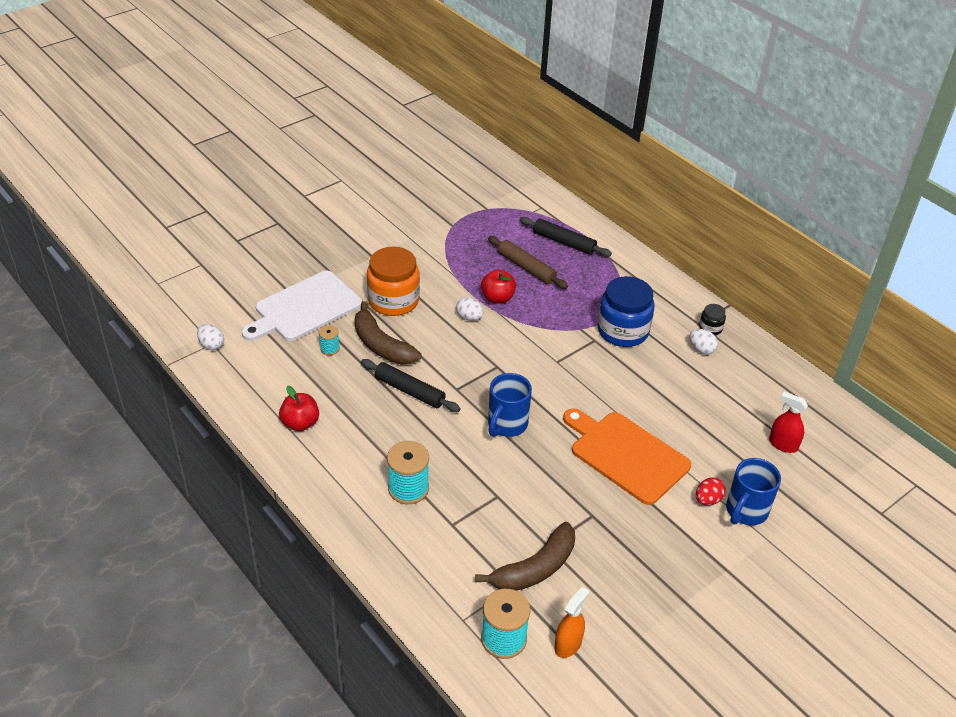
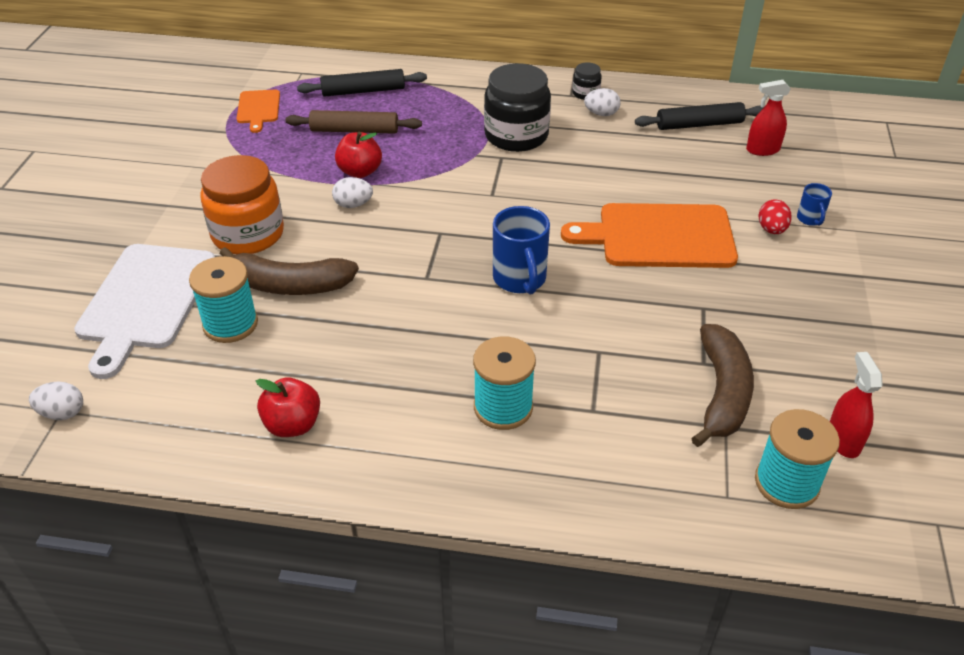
camera: 40 degrees left, 0 degrees up
(330, 348) = (230, 324): turquoise spool -> turquoise spool, size x1.88
(409, 391) = (379, 310): black rolling pin -> black rolling pin (699, 124)
(487, 219) = (258, 108): none -> orange cutting board
(568, 644) = (843, 440): orange spray bottle -> red spray bottle
(623, 331) = (516, 136): blue jar -> black jar
(745, 511) = (810, 219): blue mug -> blue mug, size x0.52

